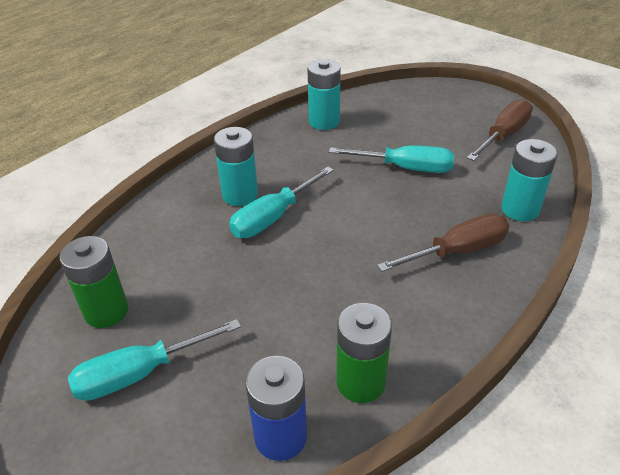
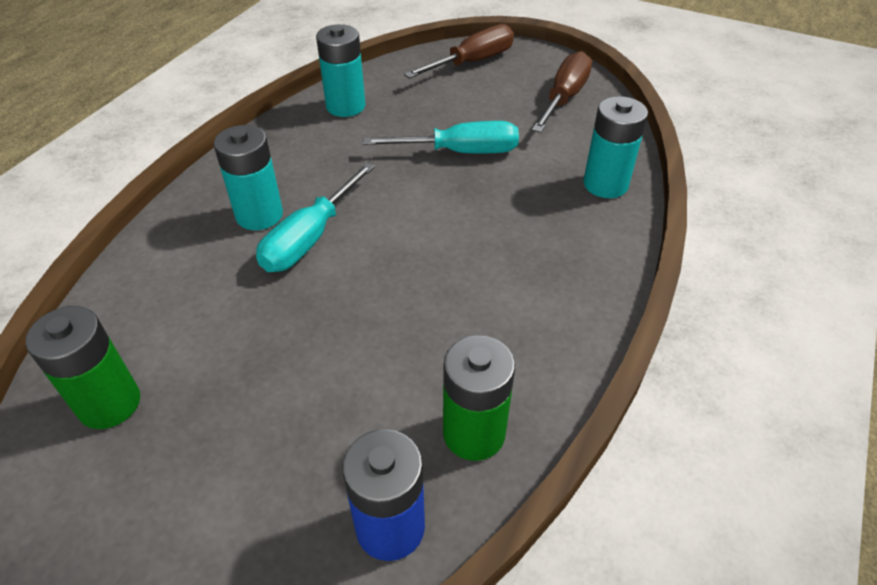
camera: 15 degrees left, 5 degrees up
(141, 373) = (179, 480): turquoise screwdriver -> none
(457, 251) = (547, 246): brown screwdriver -> brown screwdriver (472, 62)

